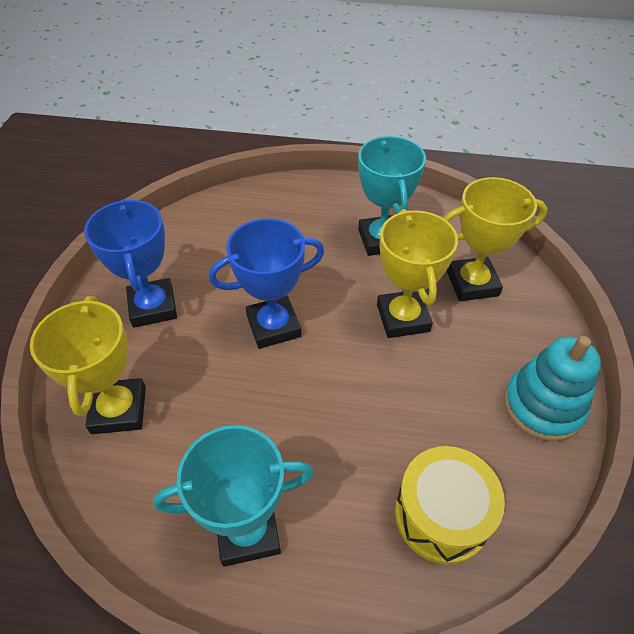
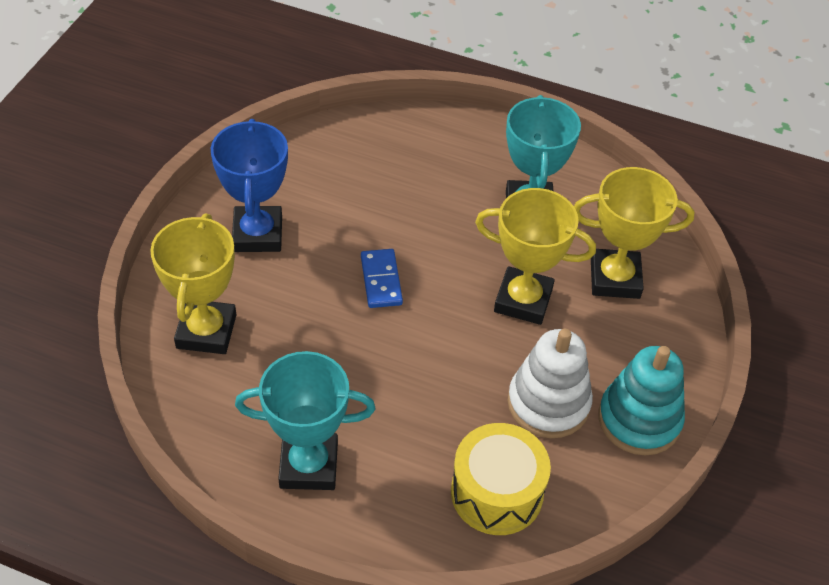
camera: 10 degrees right, 0 degrees up
(273, 326) = (381, 280): blue trophy -> blue domino
(402, 318) = (523, 300): yellow trophy -> yellow trophy turned 75 degrees counterclockwise
(457, 409) = (548, 403): none -> white stacking toy

